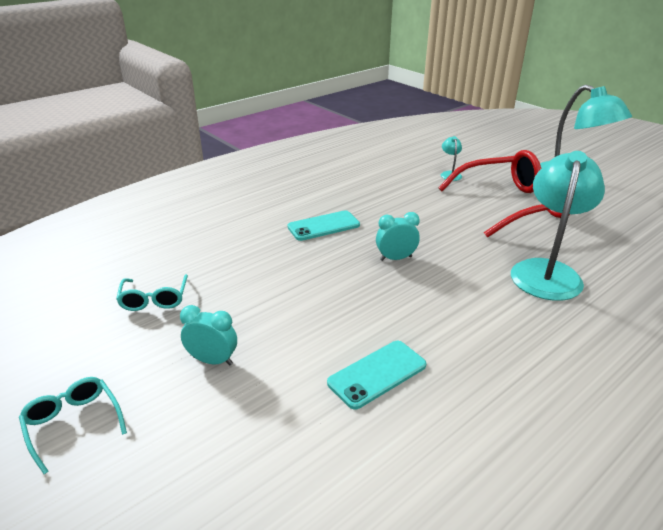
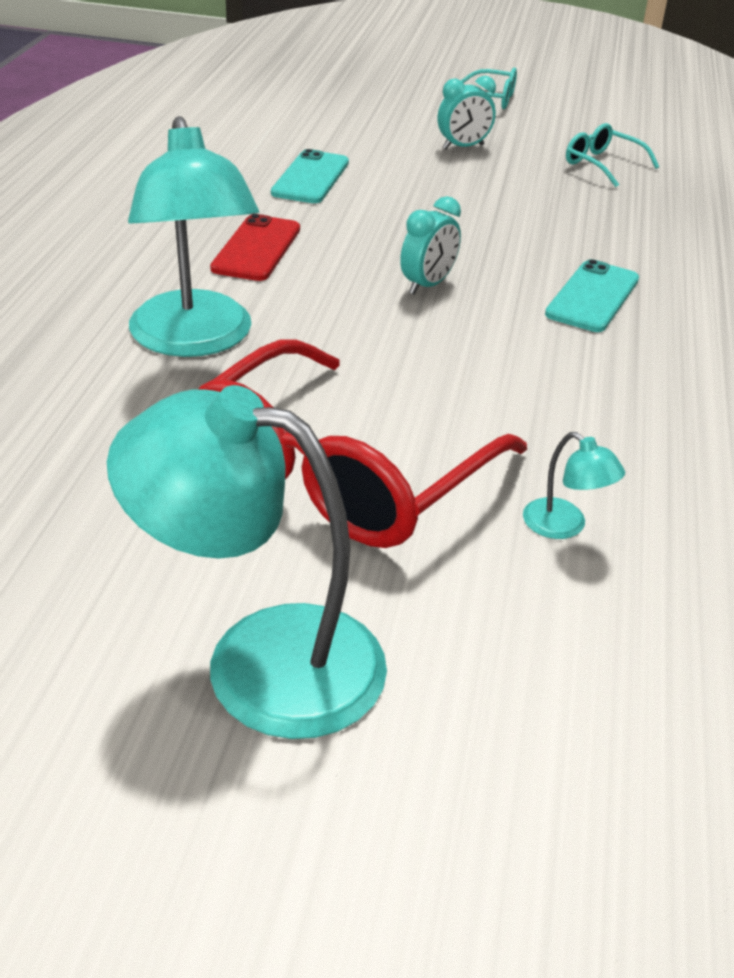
camera: 140 degrees right, 5 degrees up
(474, 317) = (257, 249): none -> red phone

